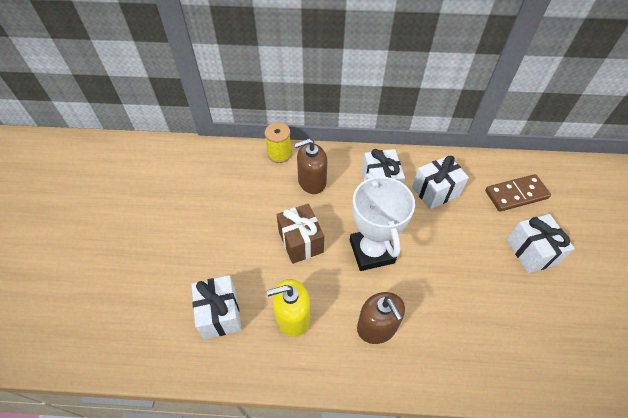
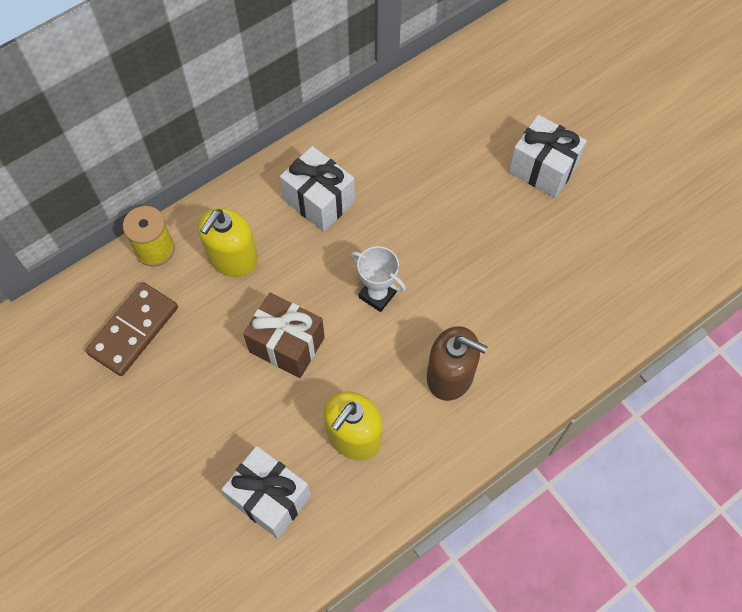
camera: 40 degrees left, 10 degrees up
(312, 181) = (232, 257): brown soap dispenser -> yellow soap dispenser
(371, 251) = (377, 295): white trophy -> white trophy, size x0.53
(435, 191) = (391, 165): white gift -> none
(516, 194) = (481, 106): brown domino -> brown domino (134, 330)

